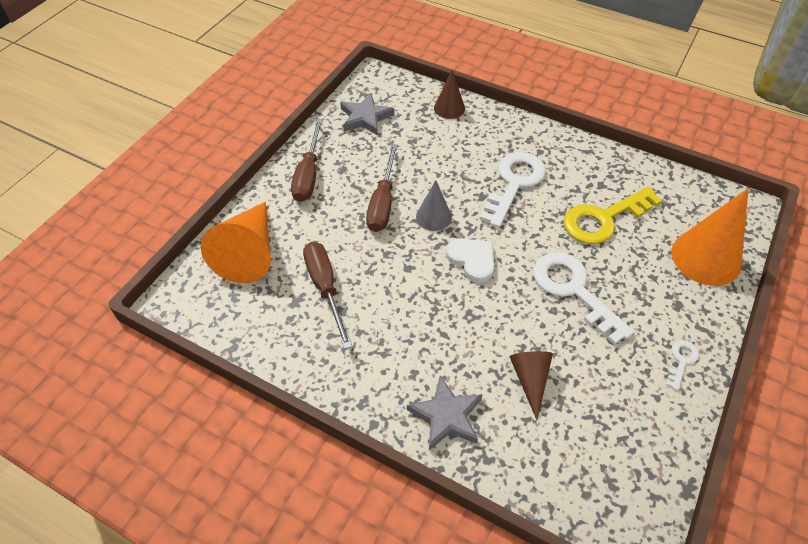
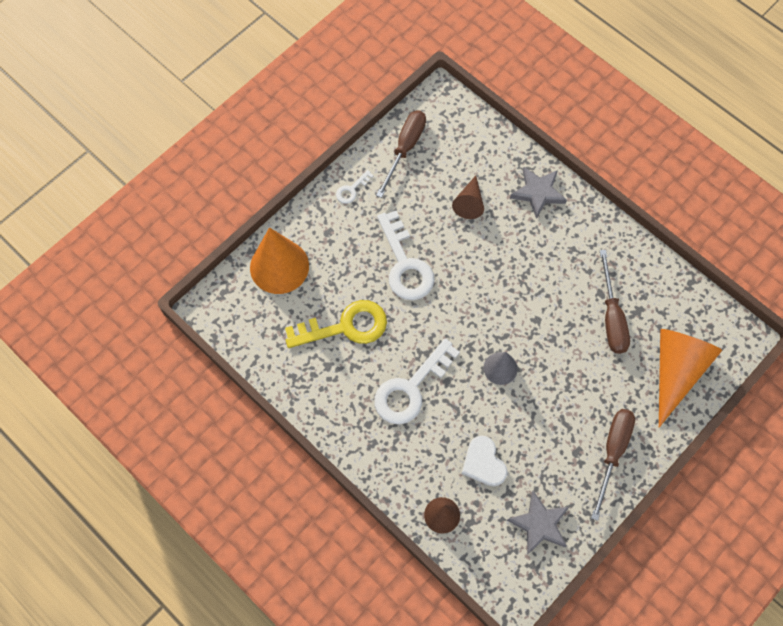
camera: 165 degrees left, 15 degrees up
(383, 202) = (544, 397): brown screwdriver -> brown screwdriver (405, 149)
(472, 260) = (479, 313): white heart -> white heart (483, 463)

